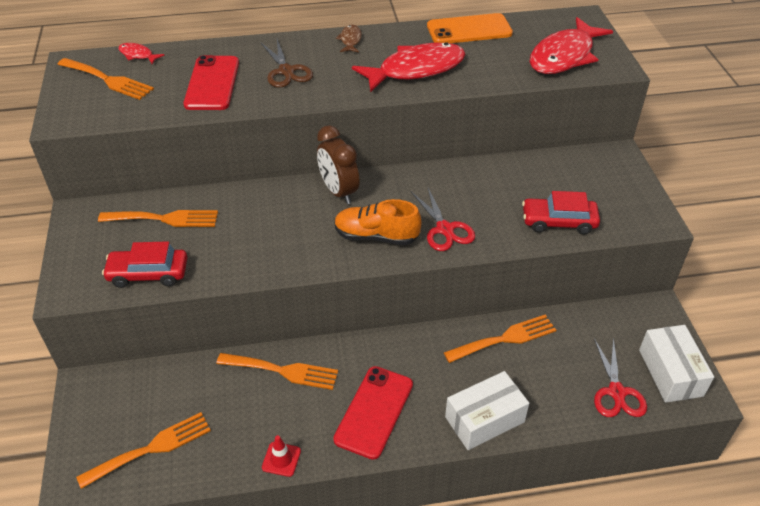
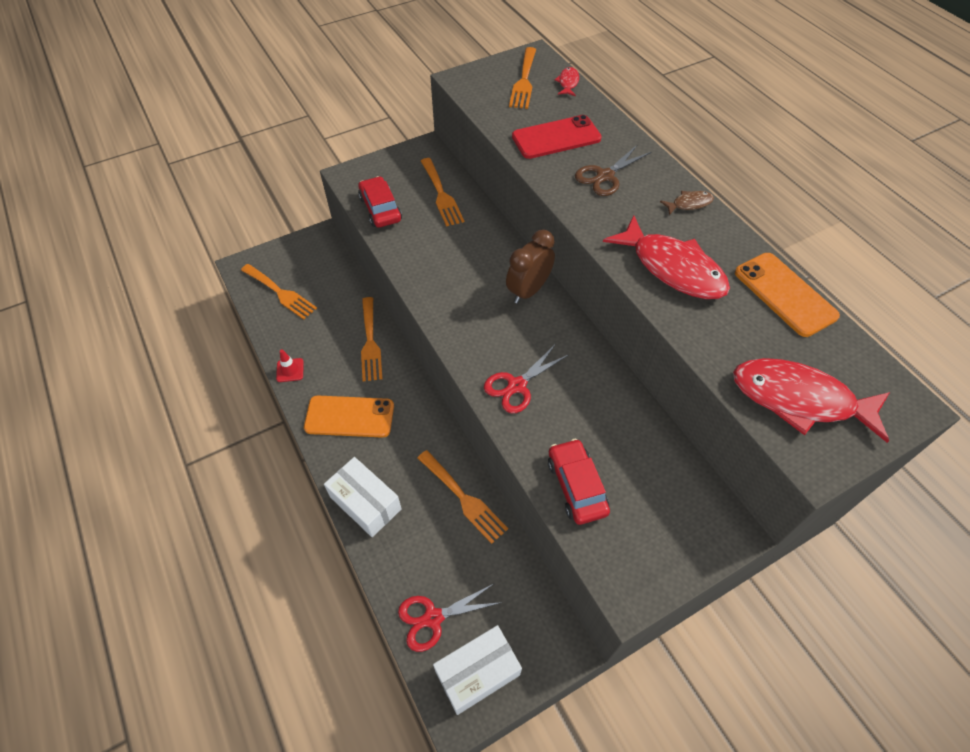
camera: 70 degrees right, 10 degrees up
(374, 411) = (349, 416): red phone -> orange phone
(376, 236) = (483, 335): orange shoe -> none

